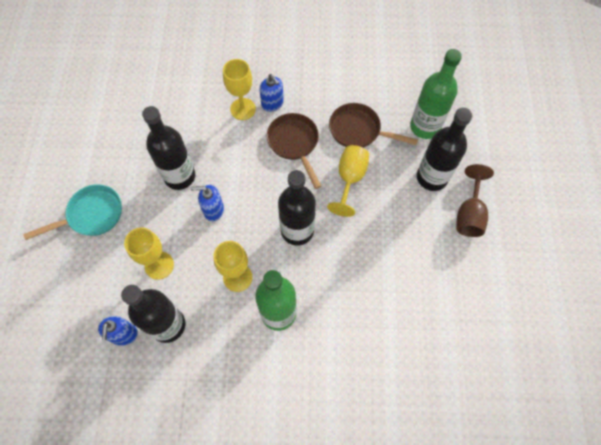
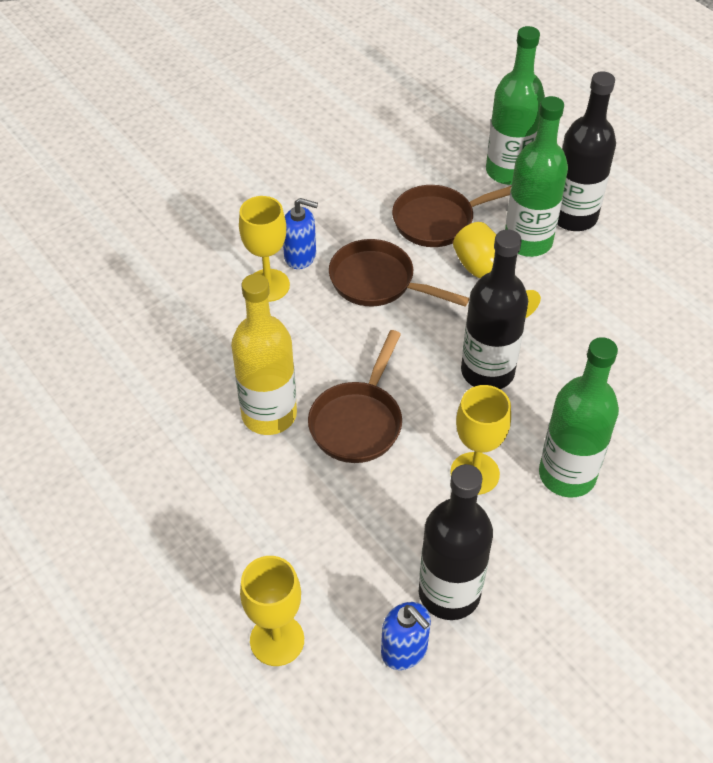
camera: 40 degrees left, 15 degrees down
(91, 215) = (194, 545): turquoise pan -> none
(159, 265) = (359, 535): yellow goblet -> yellow goblet (277, 640)
(179, 176) = (269, 414): black bottle -> yellow bottle
(213, 210) = (358, 421): blue soap dispenser -> brown pan
(392, 174) = (528, 241): none -> green bottle
(469, 214) = (652, 227): brown goblet -> none

